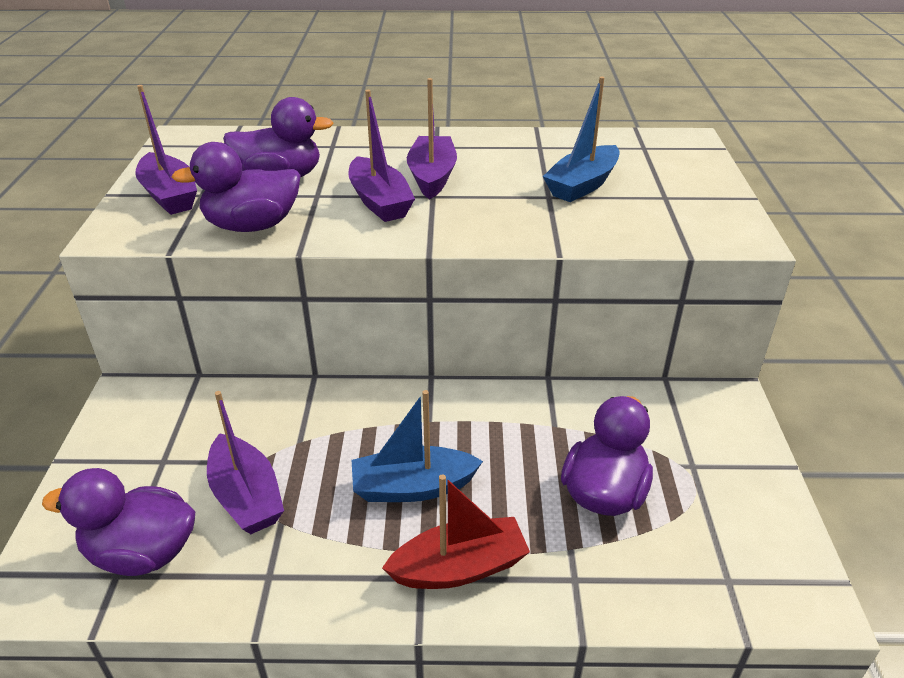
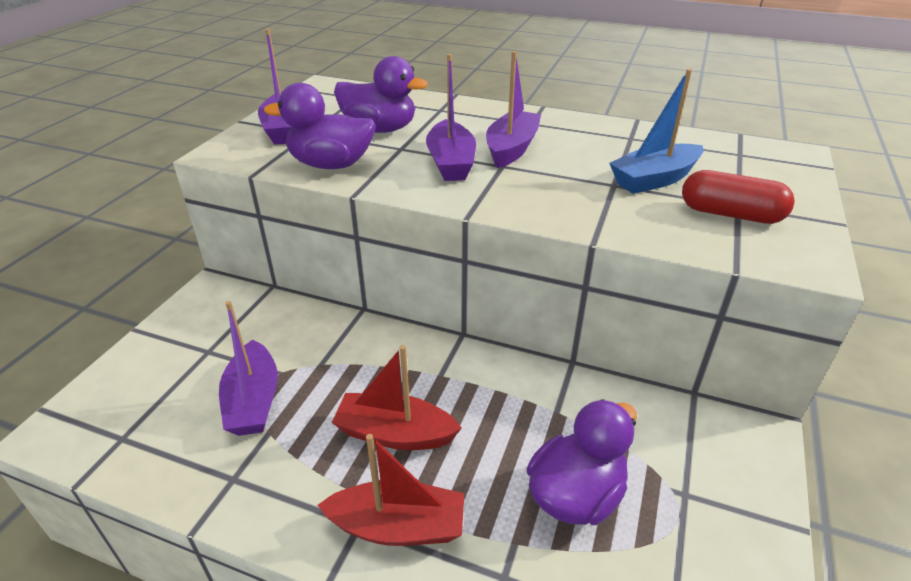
camera: 20 degrees right, 0 degrees up
(142, 553) = (150, 425): purple duck -> none
(413, 487) = (395, 434): blue boat -> red boat
(662, 206) = (730, 214): none -> red capsule

